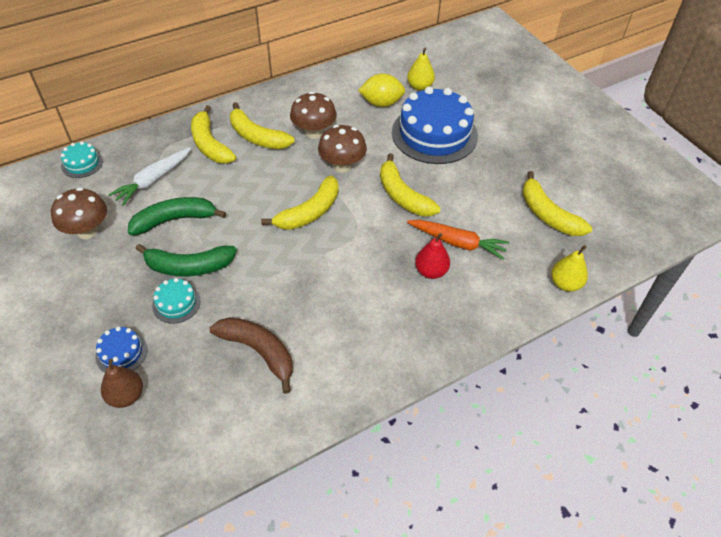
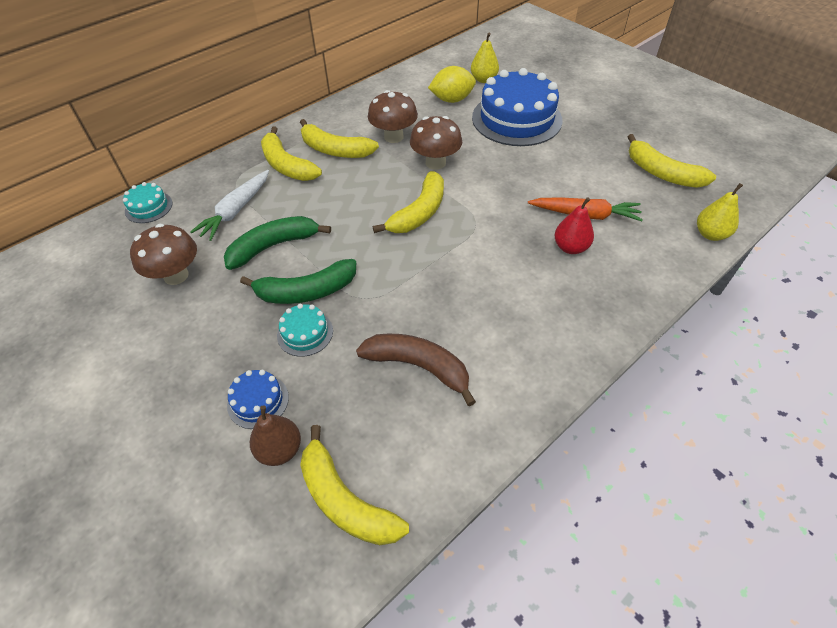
camera: 10 degrees left, 0 degrees up
(403, 195) = (510, 180): yellow banana -> yellow banana (345, 500)

